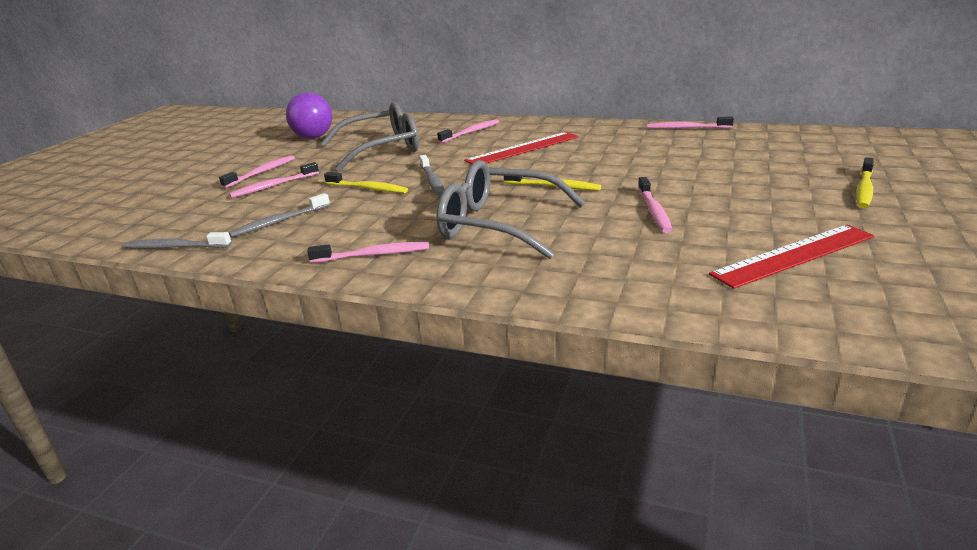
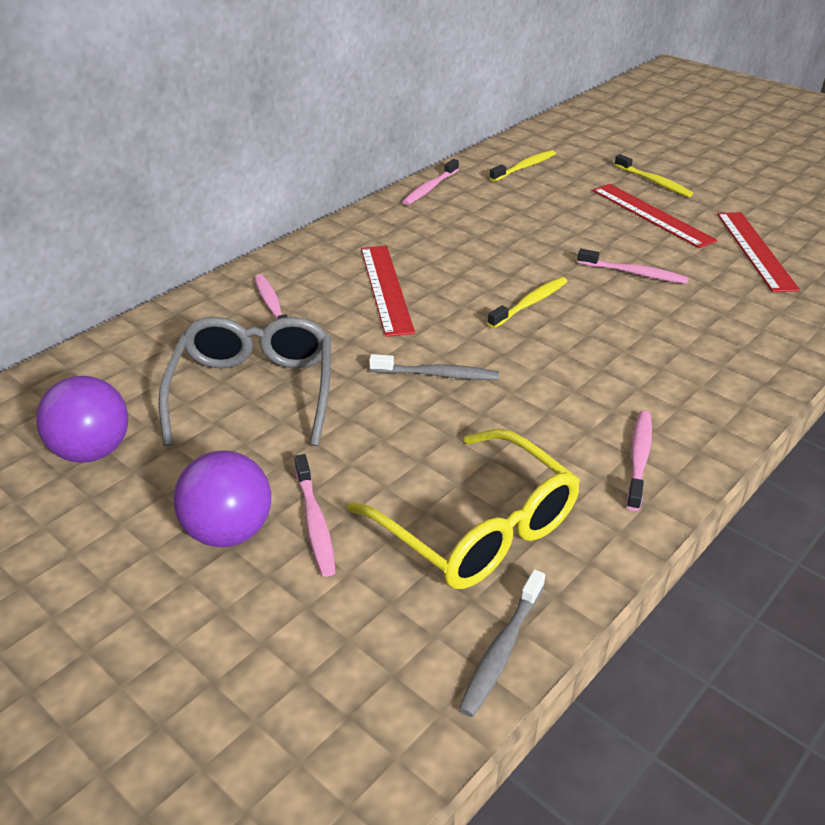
camera: 70 degrees left, 10 degrees up
(261, 172) = (229, 531): pink toothbrush -> purple ball
(279, 222) = (478, 528): grey toothbrush -> yellow glasses
(368, 188) = (415, 430): yellow toothbrush -> yellow toothbrush (524, 167)
(498, 224) = (608, 360): grey glasses -> none
(785, 199) = (651, 215): none -> red ruler

